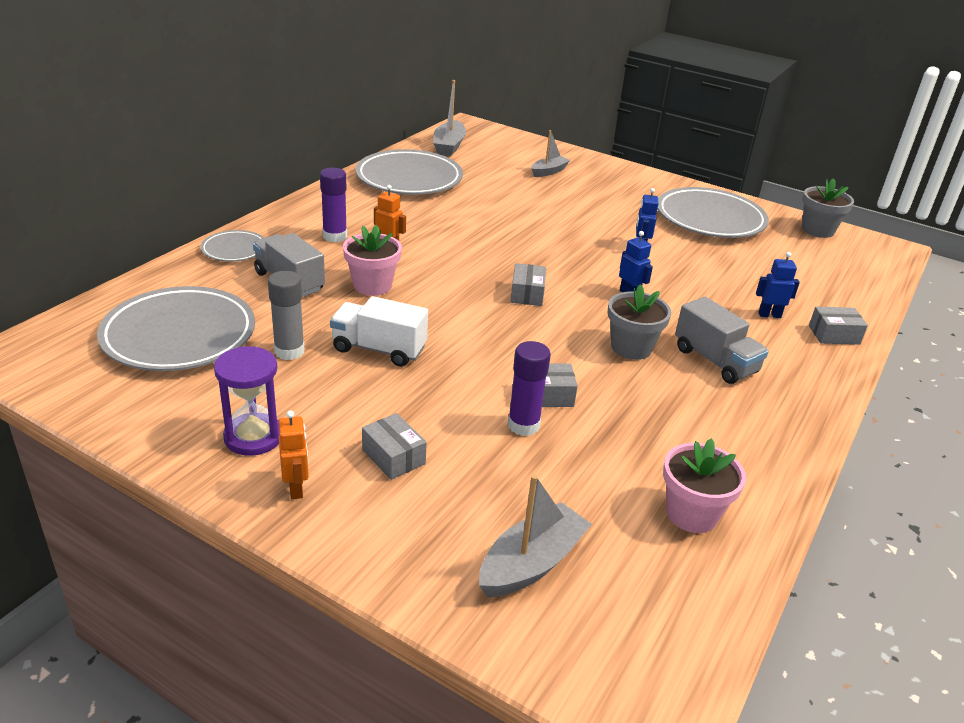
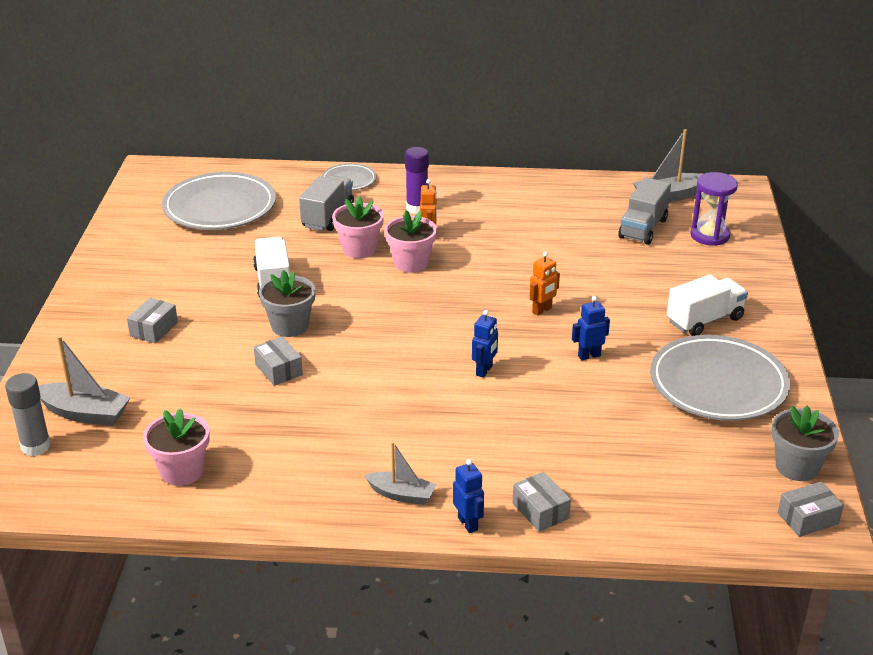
camera: 65 degrees right, 0 degrees up
(253, 437) = (135, 274): purple hourglass -> purple hourglass (709, 235)
(289, 351) = (238, 250): grey glue stick -> grey glue stick (36, 446)
(296, 488) = (98, 306): orange robot -> orange robot (542, 310)
(409, 179) = (567, 202): grey plate -> none
(427, 270) = (411, 263): none -> pink flower pot
(523, 425) = (231, 369): purple glue stick -> none
(527, 294) = (424, 319): grey box -> grey box (808, 518)
(549, 171) = (693, 262): grey boat -> grey boat (401, 494)
(627, 195) = (704, 320): none -> white truck
(631, 348) = (389, 393): grey flower pot -> grey flower pot (290, 326)
(715, 361) = (413, 443): grey truck -> grey truck (643, 228)
(769, 315) = (536, 461): blue robot -> blue robot (468, 524)

